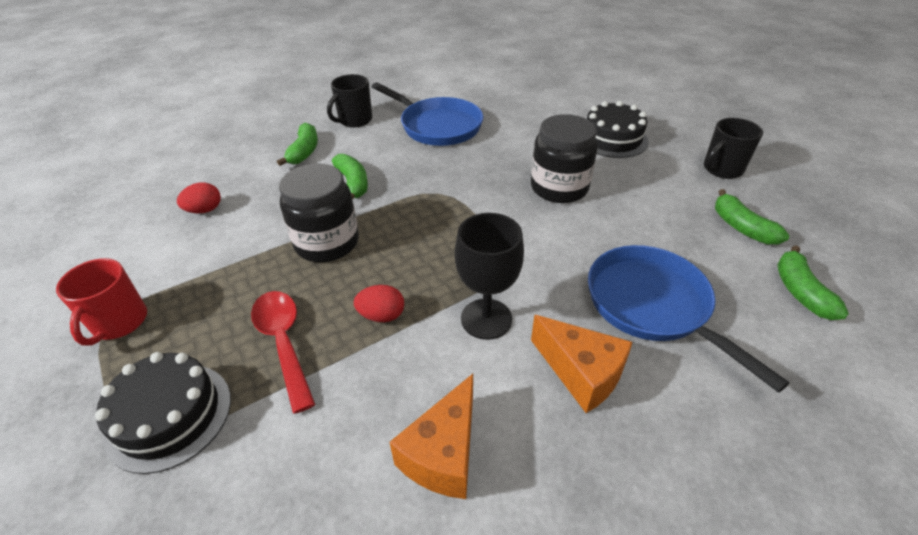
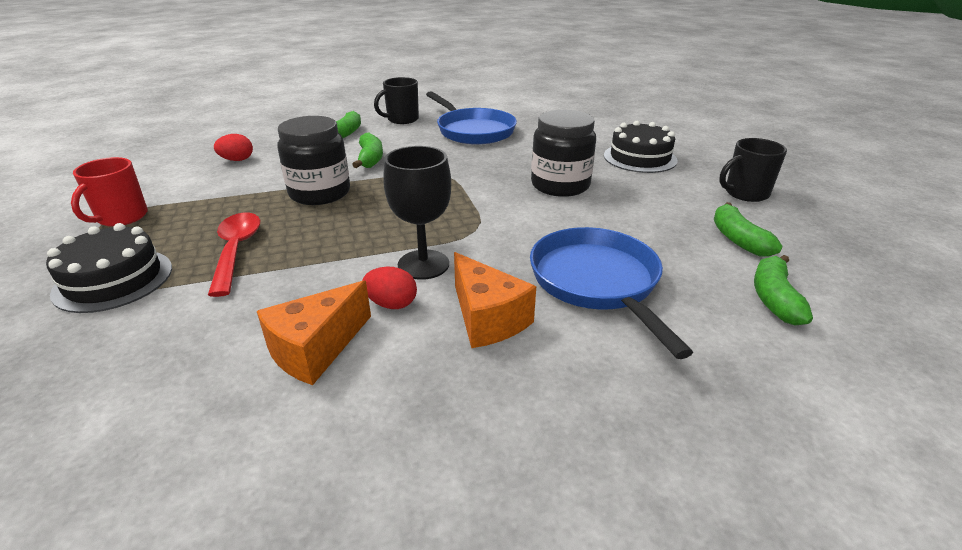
camera: 15 degrees right, 10 degrees down
(382, 315) = (331, 247): red egg -> red egg (391, 304)

